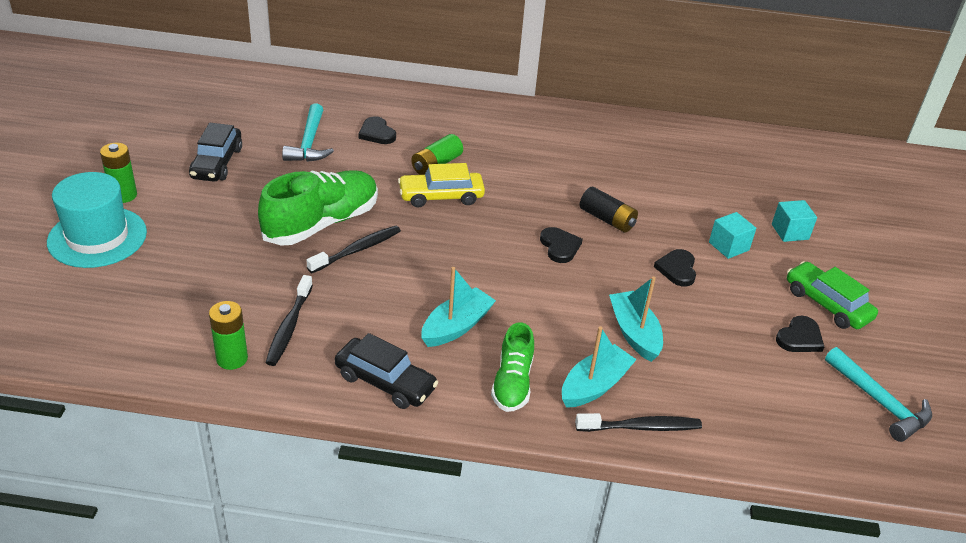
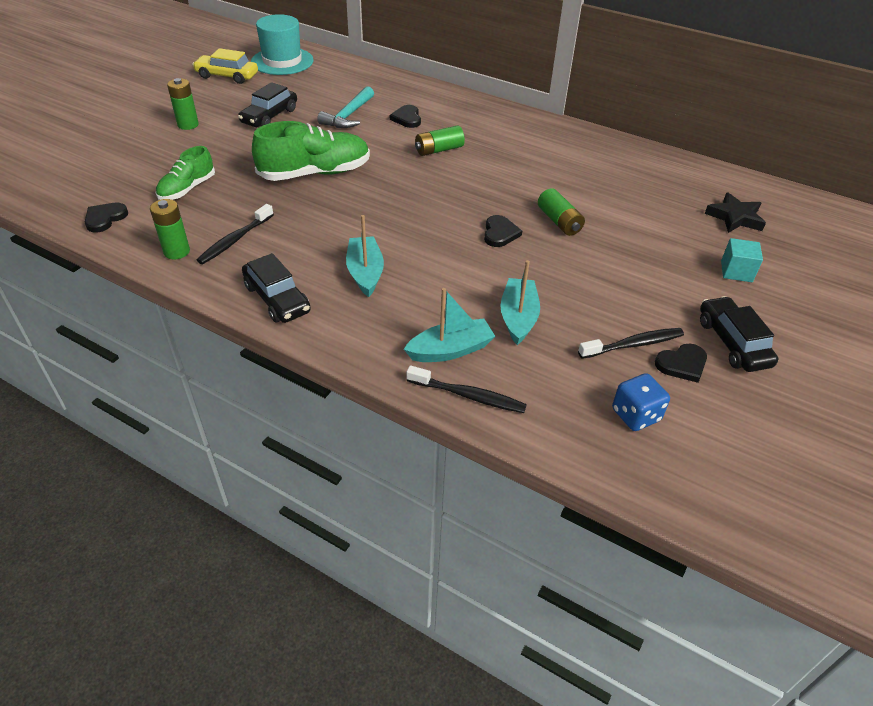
camera: 25 degrees right, 5 degrees up
(97, 237) = (149, 148): turquoise hat -> turquoise hat (282, 61)
(357, 250) = (328, 198): black toothbrush -> black toothbrush (633, 344)
(441, 196) = (425, 174): yellow car -> yellow car (227, 76)
(456, 326) = (365, 273): turquoise boat -> turquoise boat turned 75 degrees counterclockwise
(512, 383) = (380, 328): green shoe -> green shoe (187, 189)
(607, 219) = (559, 221): black battery -> green battery
(677, 269) = (597, 276): black heart -> black heart (105, 218)
(728, 246) = (663, 269): turquoise cube -> none
(757, 176) = (735, 217): none -> black star
(792, 399) = (635, 415): none -> blue dice
(827, 304) = (732, 342): green car -> black car
(879, 402) = (729, 445): turquoise hammer -> none

